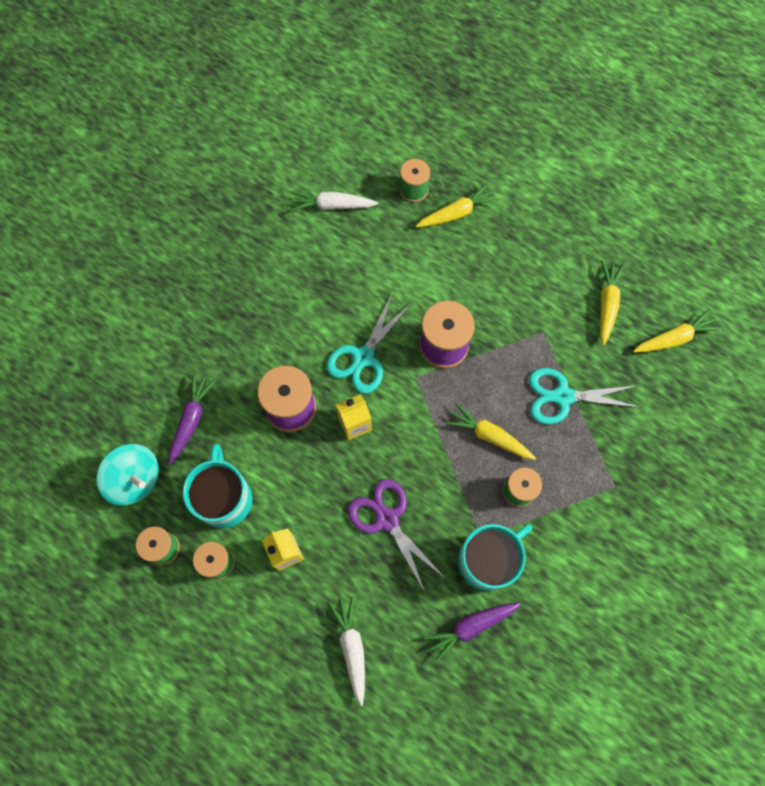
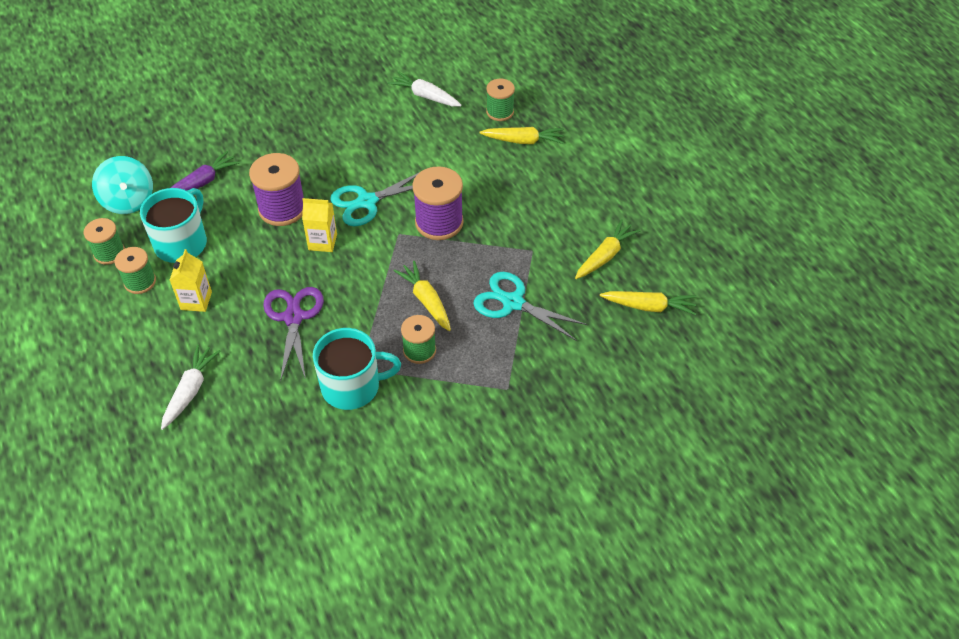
camera: 30 degrees right, 20 degrees down
(471, 626) = (298, 426): purple carrot -> none

